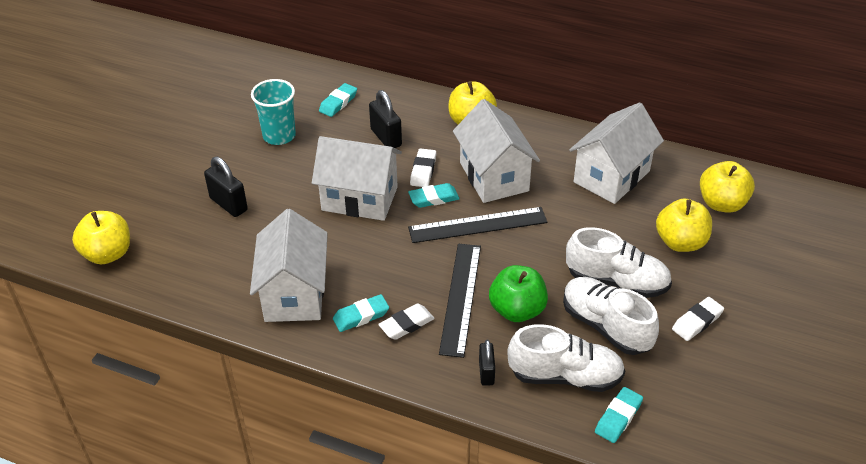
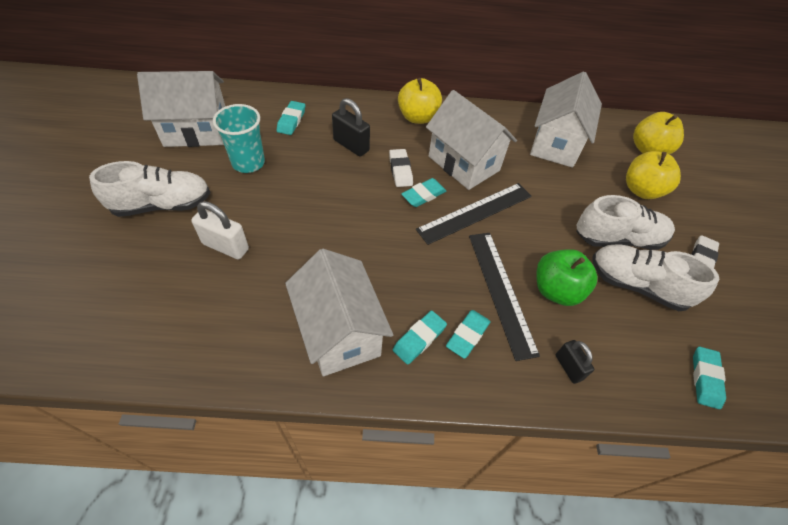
camera: 25 degrees left, 10 degrees up
(108, 254) = (105, 341): yellow apple -> none
(228, 204) = (225, 246): black padlock -> white padlock
(359, 199) = (356, 210): white house -> white house (196, 131)
(406, 324) = (467, 335): white eraser -> turquoise eraser
(565, 376) = (636, 348): white shoe -> white shoe (162, 205)

